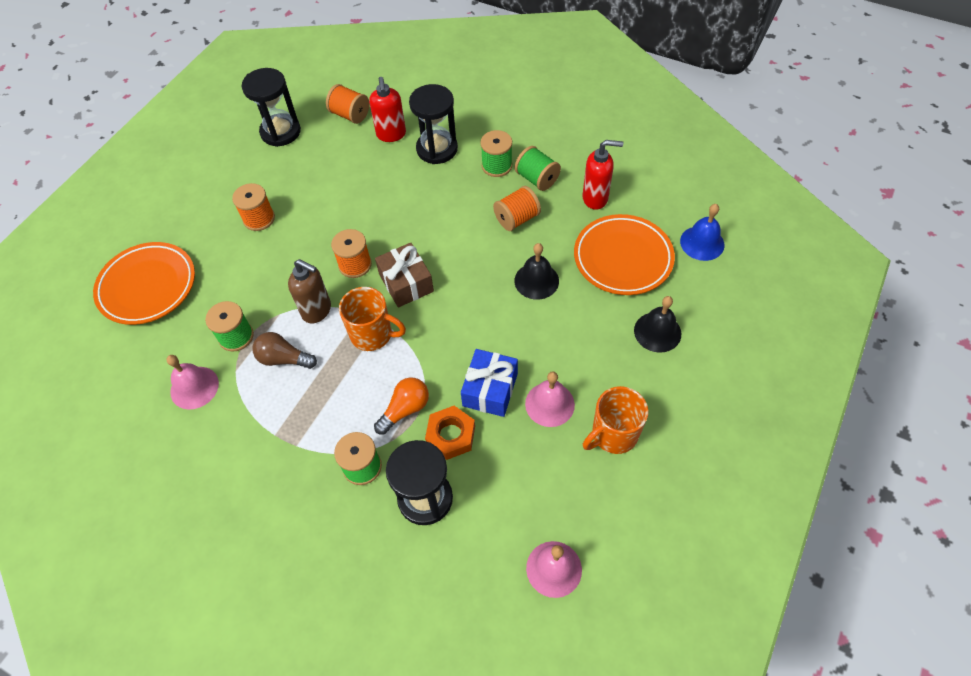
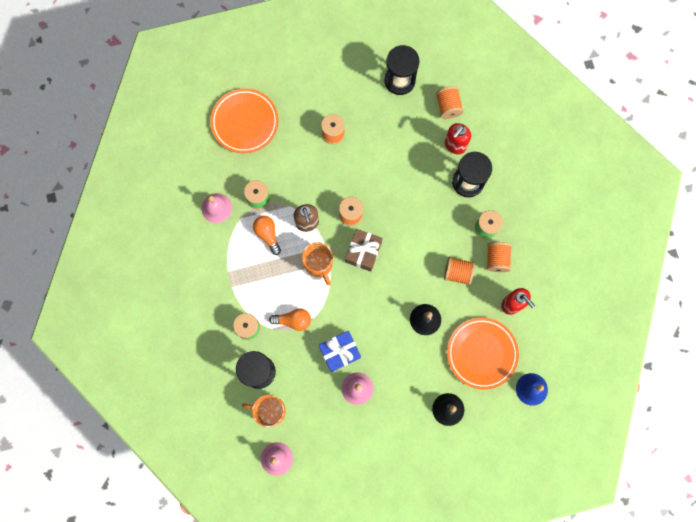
camera: 45 degrees right, 20 degrees up
(284, 359) = (267, 234): brown light bulb -> orange light bulb
(451, 435) = (299, 355): orange nut -> none
(537, 179) = (497, 259): green spool -> orange spool
(613, 434) = (367, 433): orange mug -> orange mug (269, 411)

